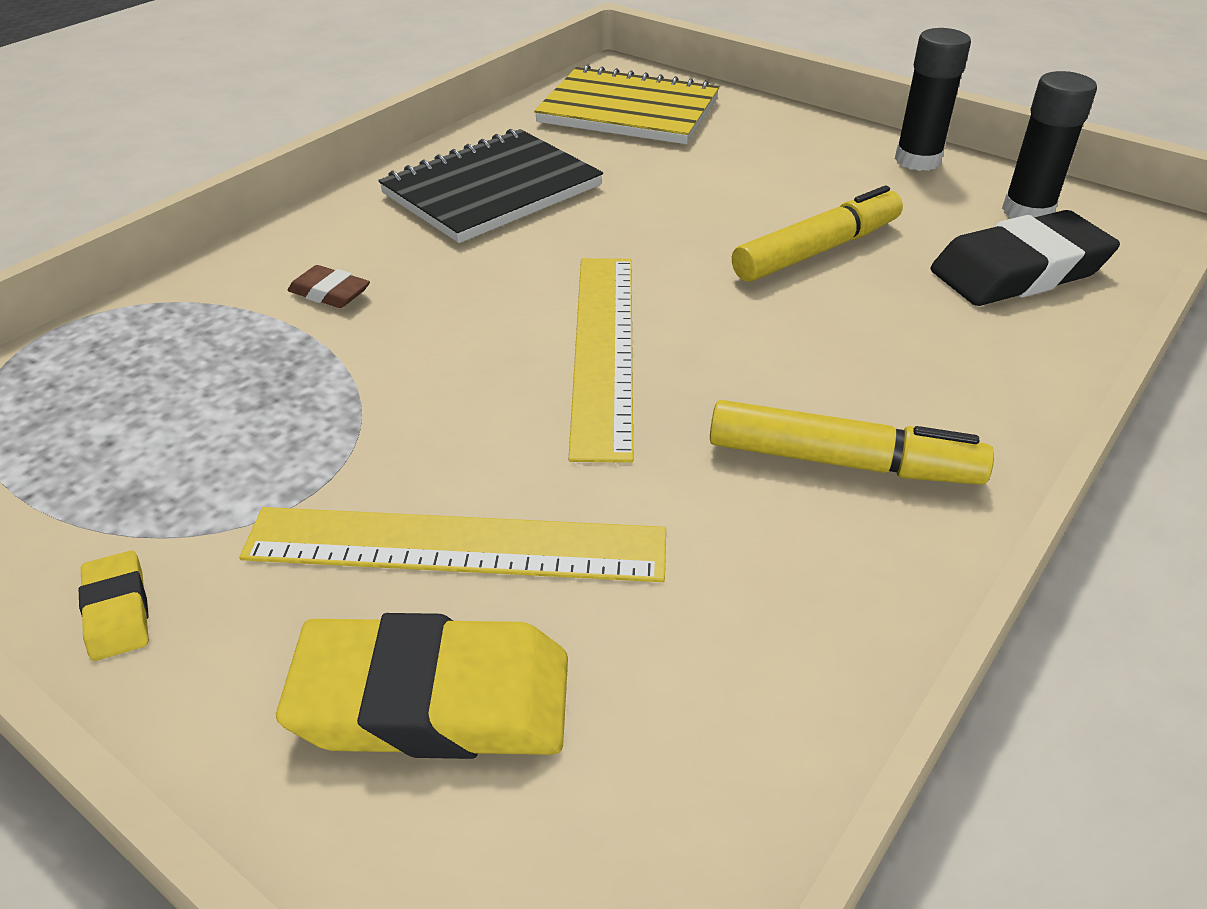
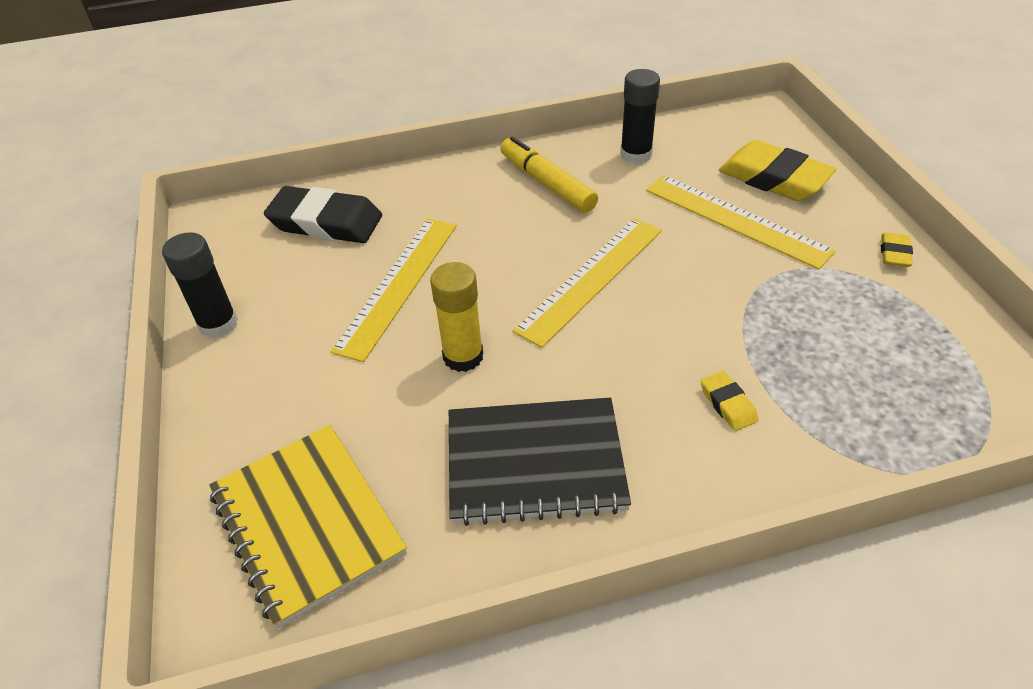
camera: 140 degrees left, 5 degrees up
(330, 293) = (728, 404): brown eraser -> yellow eraser
(653, 225) = (463, 356): none -> yellow glue stick
(817, 250) = (398, 285): yellow marker -> yellow ruler
(1027, 212) = (247, 252): black glue stick -> black glue stick (636, 155)

